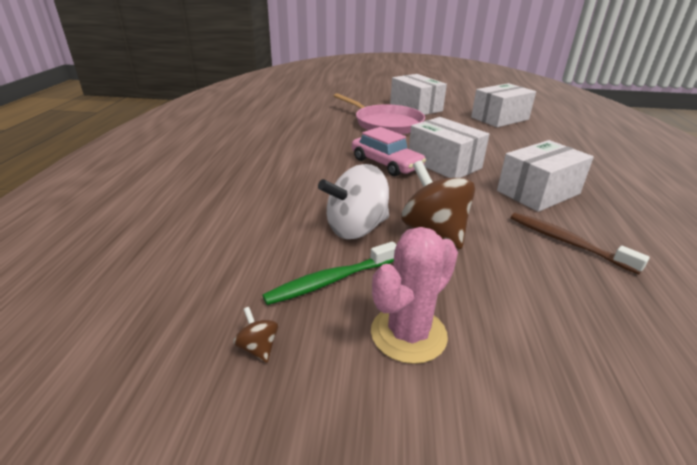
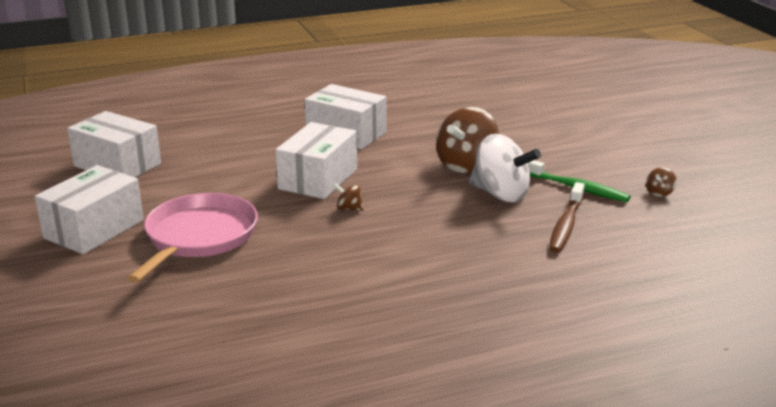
camera: 115 degrees left, 5 degrees down
(386, 164) = (349, 208): pink car -> brown spinning top
(408, 334) = (588, 156): pink cactus -> none
(566, 242) = (425, 122): brown toothbrush -> brown toothbrush (566, 225)

